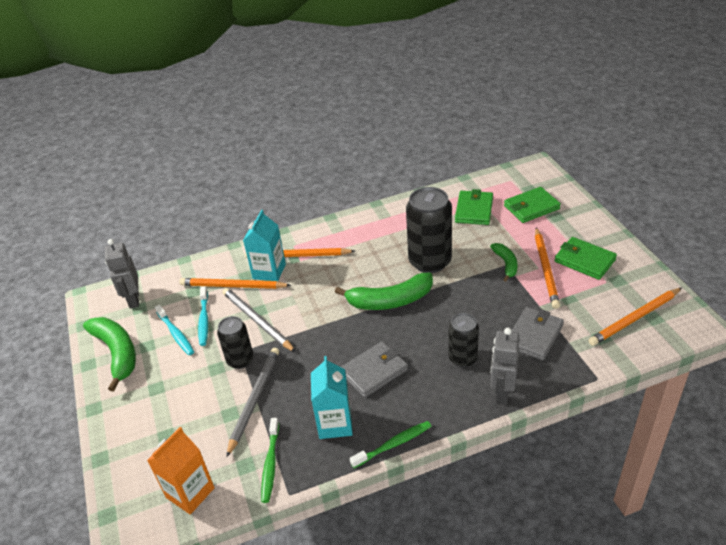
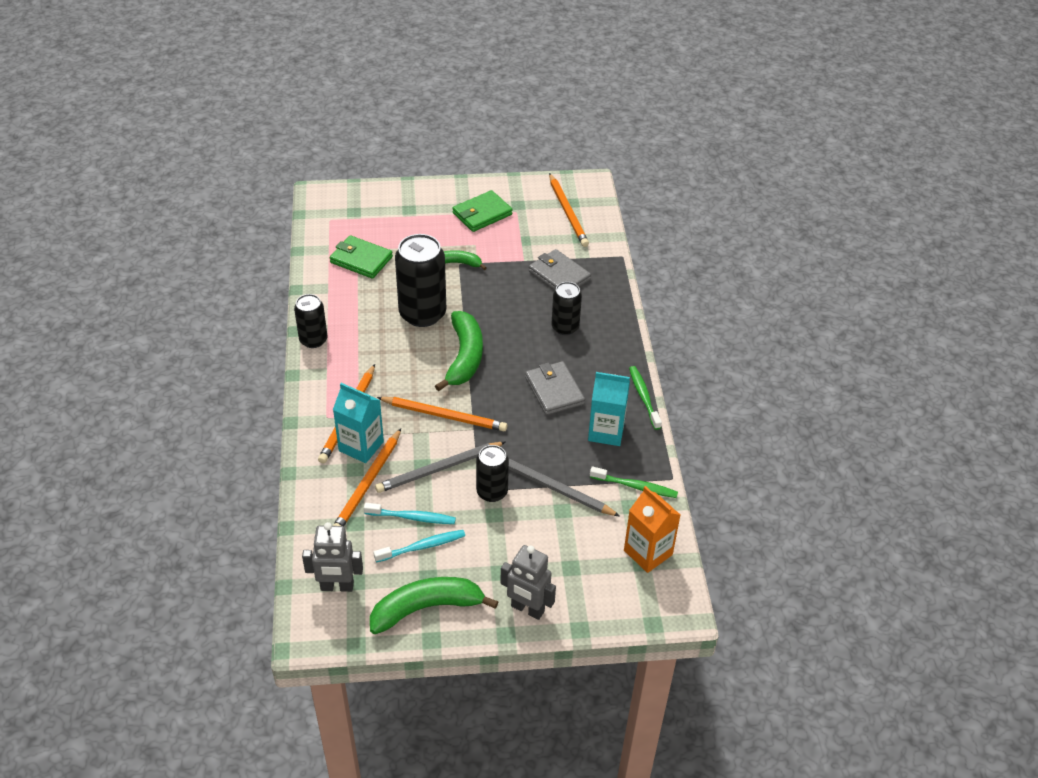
camera: 80 degrees left, 5 degrees up
(370, 214) = (313, 340): none -> black can
(502, 392) = (614, 315): grey robot -> grey robot (527, 609)
(531, 207) = (384, 220): green wallet -> none
(546, 269) = (479, 241): orange pencil -> orange pencil (444, 416)

